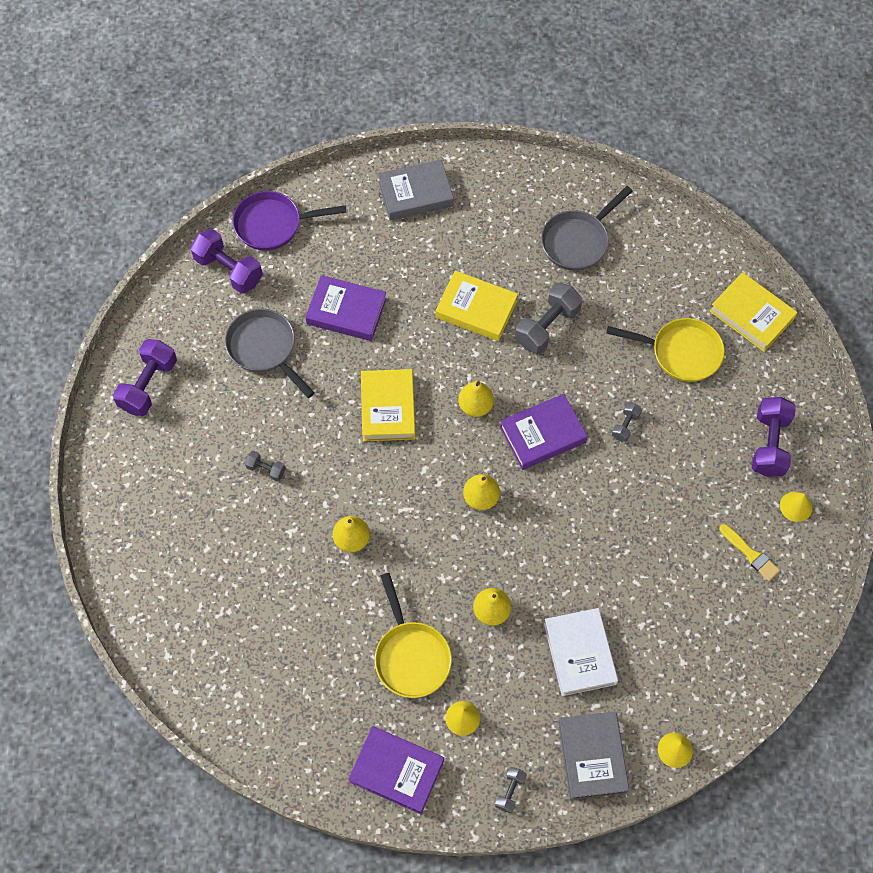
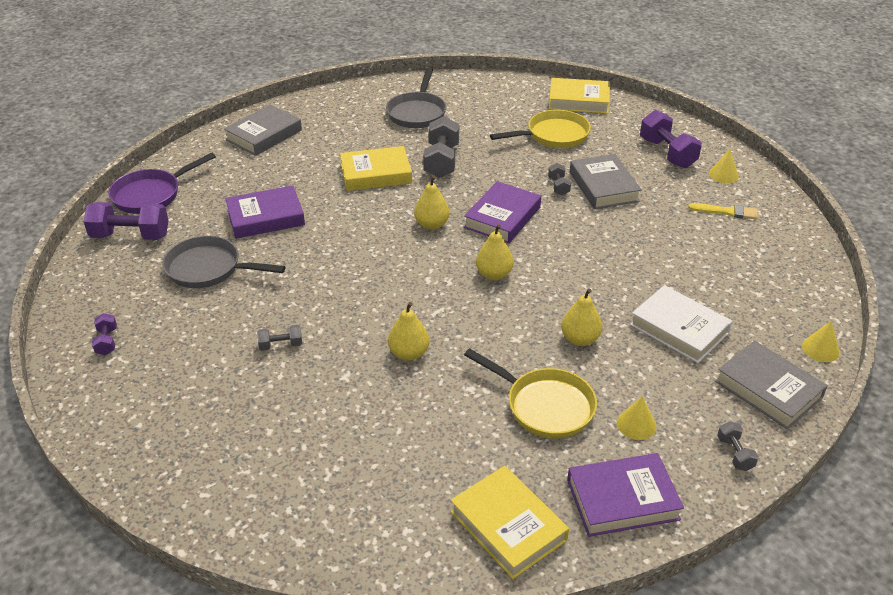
camera: 35 degrees left, 25 degrees down
(148, 385) = (107, 342): purple dumbbell -> purple dumbbell, size x0.51
(388, 408) = (358, 257): yellow book -> yellow book (508, 526)
(666, 451) = (603, 186): none -> grey book

